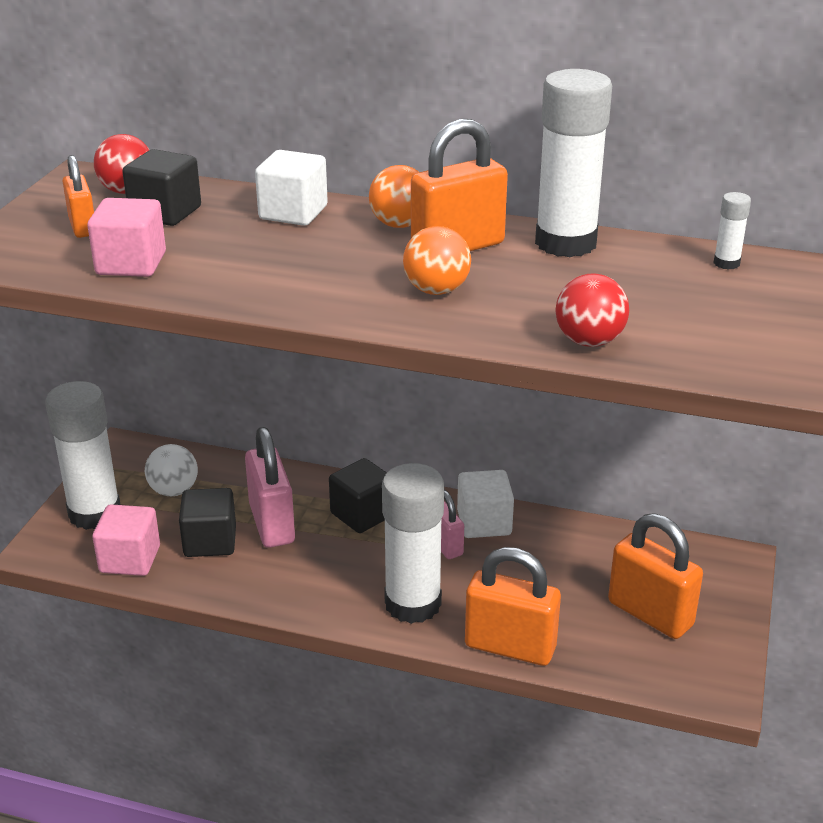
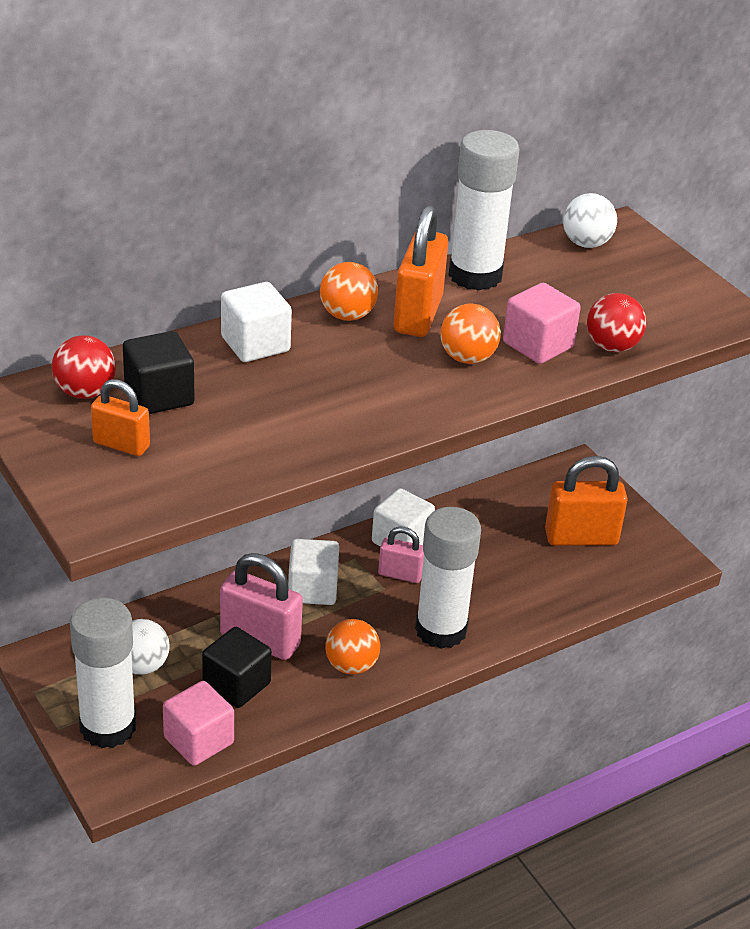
camera: 50 degrees left, 5 degrees up
(131, 264) = (228, 454): pink cube -> pink cube (538, 345)
(305, 582) = (351, 665): none -> orange ball
(362, 514) = (312, 589): black cube -> white cube
(510, 647) = (537, 616): orange padlock -> none
(726, 263) = (586, 243): white glue stick -> white ball

